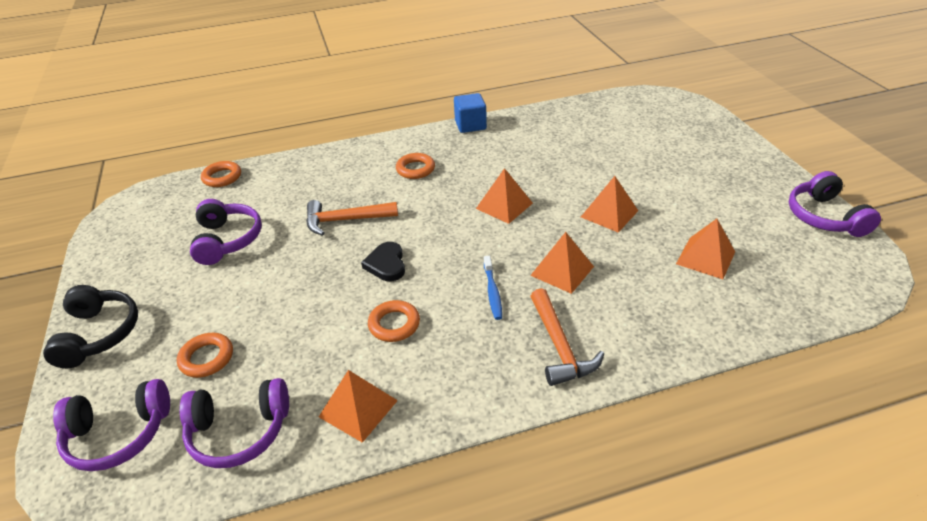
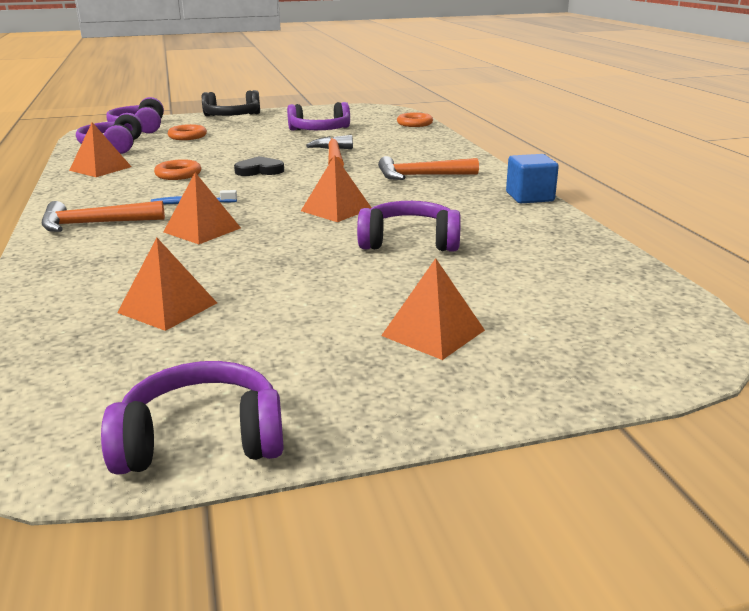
camera: 90 degrees right, 15 degrees down
(415, 169) = (421, 176): orange ring -> orange hammer
(567, 170) = (409, 242): none -> purple headphones
(609, 213) = (297, 259): orange pyramid -> orange pyramid (433, 333)

